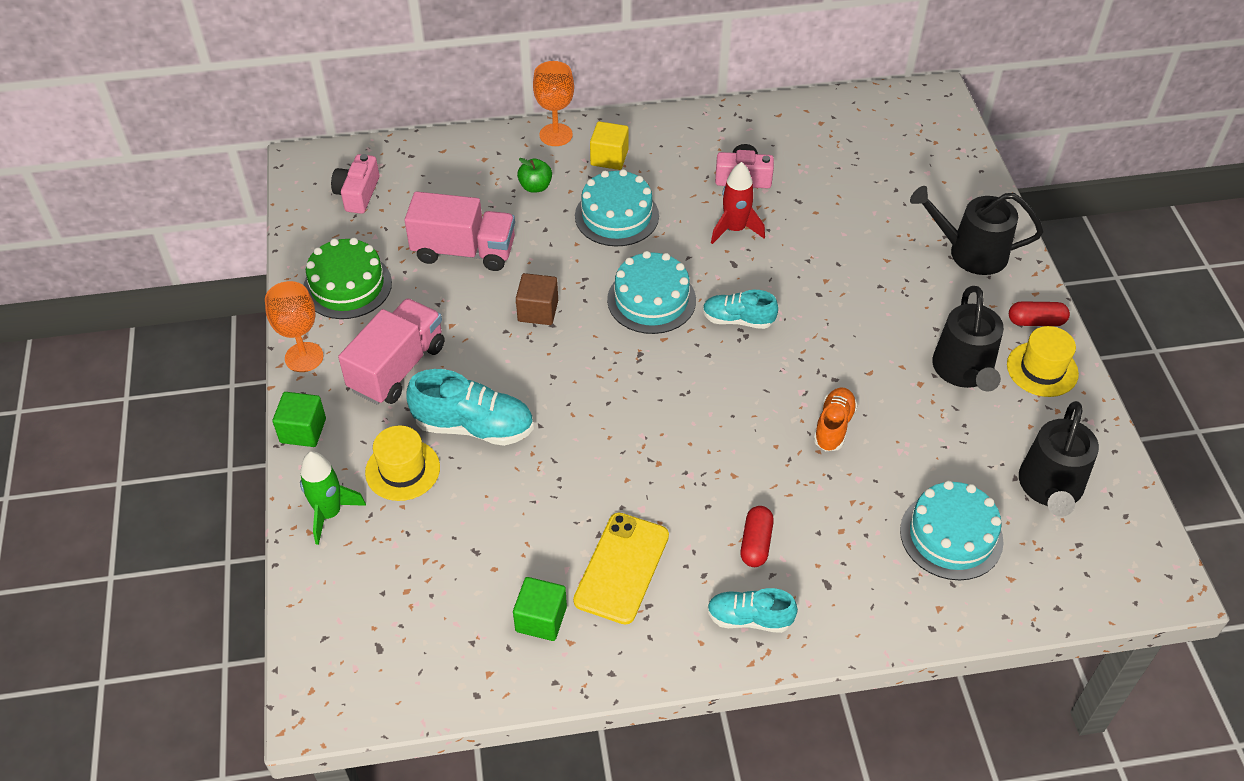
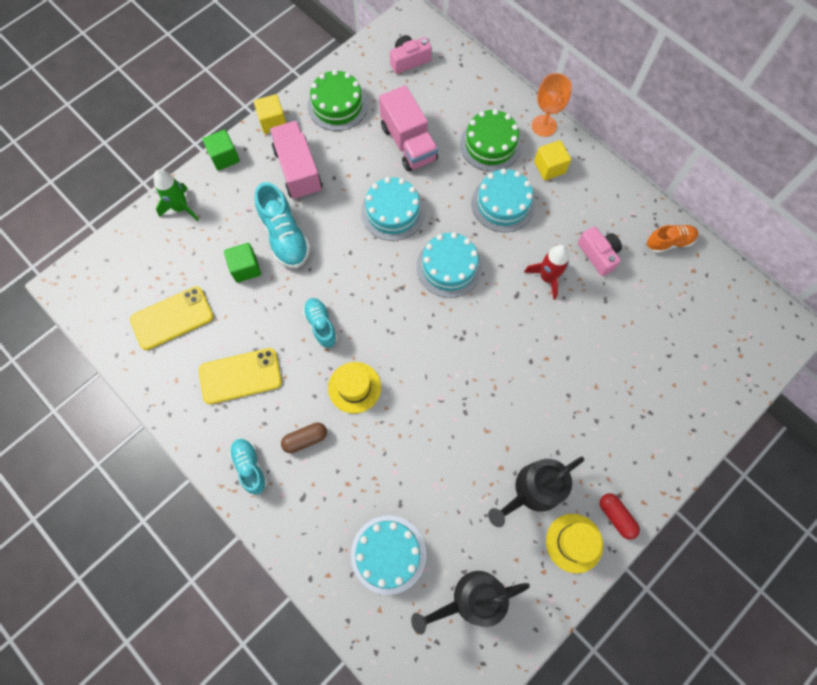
camera: 55 degrees right, 20 degrees up
(304, 357) = (273, 122): orange goblet -> yellow cube
(397, 368) = (298, 170): pink truck -> pink truck turned 105 degrees counterclockwise
(402, 470) = (232, 222): yellow hat -> yellow hat (354, 387)
(479, 603) = (172, 318): none -> yellow phone
(535, 187) = (490, 144): green apple -> green cake
(538, 311) = (392, 212): brown cube -> turquoise cake
(541, 619) = (181, 356): green cube -> green cube (245, 268)
(738, 320) = (471, 326): turquoise shoe -> turquoise shoe (321, 325)
(756, 543) = (305, 439): red capsule -> brown capsule
(833, 426) = (425, 433): orange shoe -> orange shoe (669, 242)
(970, 252) = (648, 438): black watering can -> none

